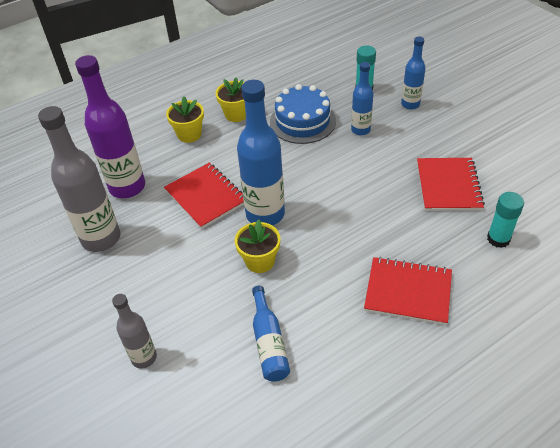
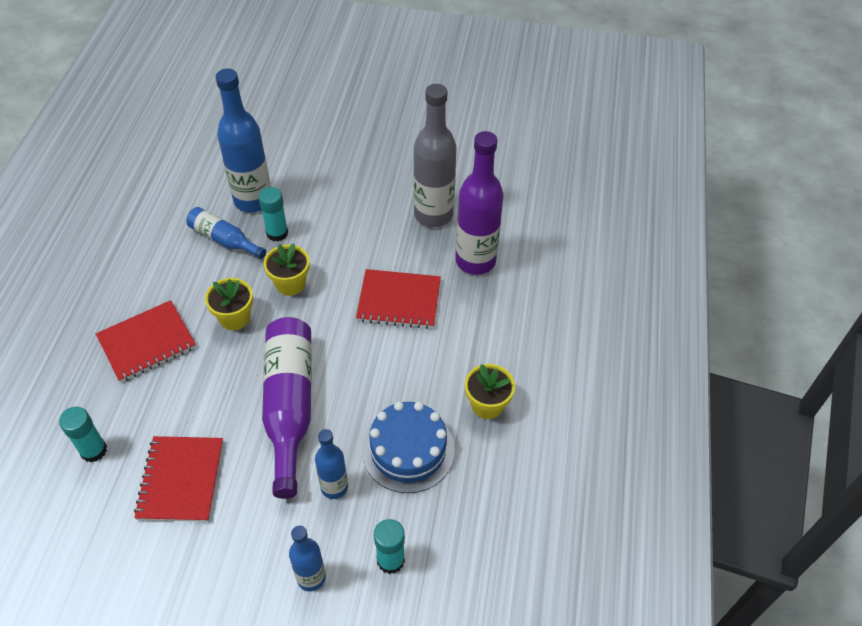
camera: 130 degrees right, 5 degrees up
(144, 357) = (299, 179): grey bottle -> none
(189, 134) = (499, 346): yellow flower pot -> yellow flower pot (235, 318)
(222, 314) = (277, 233): none -> turquoise glue stick
(265, 214) = (329, 322): blue bottle -> blue bottle (253, 200)
(344, 183) = (289, 406): none -> purple bottle
(448, 186) = (181, 480): red notebook -> red notebook turned 45 degrees clockwise

